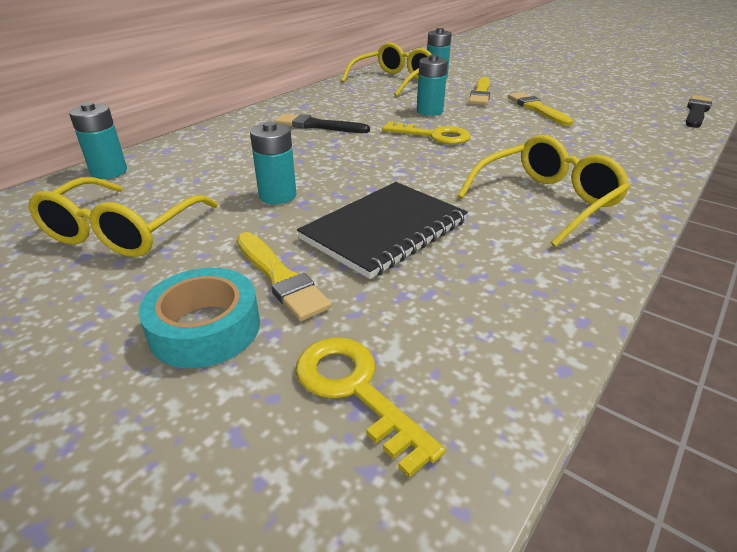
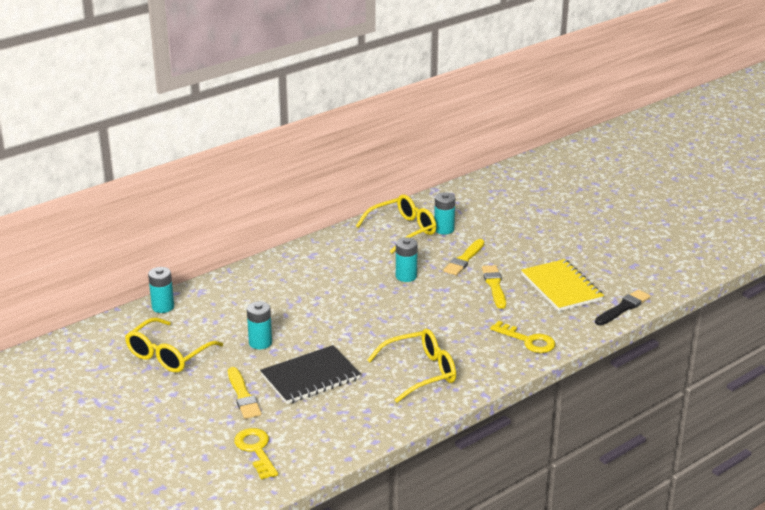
camera: 15 degrees right, 5 degrees down
(205, 328) = (201, 414): turquoise tape -> none
(317, 126) = (312, 281): black brush -> none
(433, 135) = (390, 304): yellow key -> yellow key (528, 340)
(609, 103) = (561, 287): none -> yellow notebook

